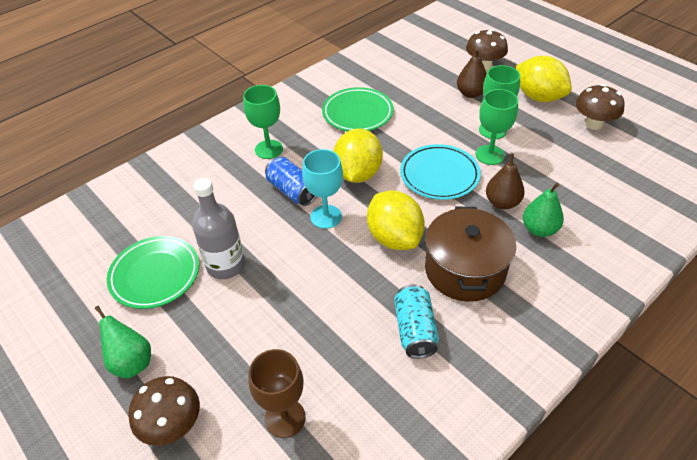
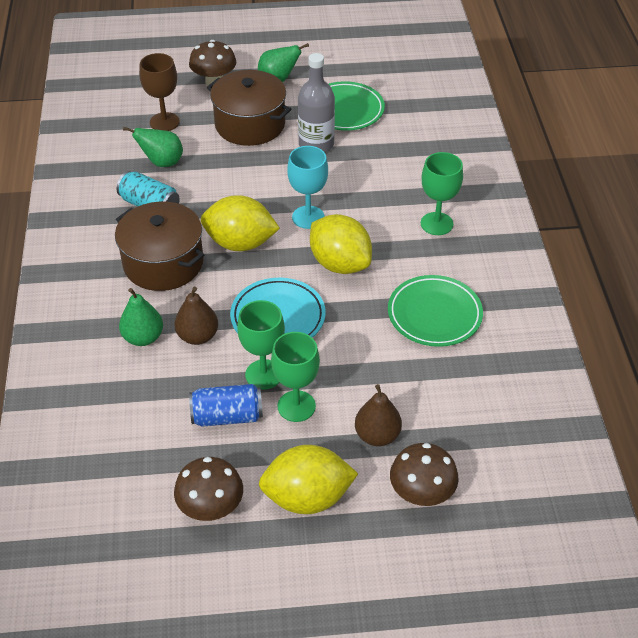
camera: 125 degrees right, 0 degrees up
(231, 335) = (250, 124): none -> brown pot
(292, 191) = (361, 213): blue can -> blue can (227, 416)
(350, 367) = (162, 162): none -> green pear

